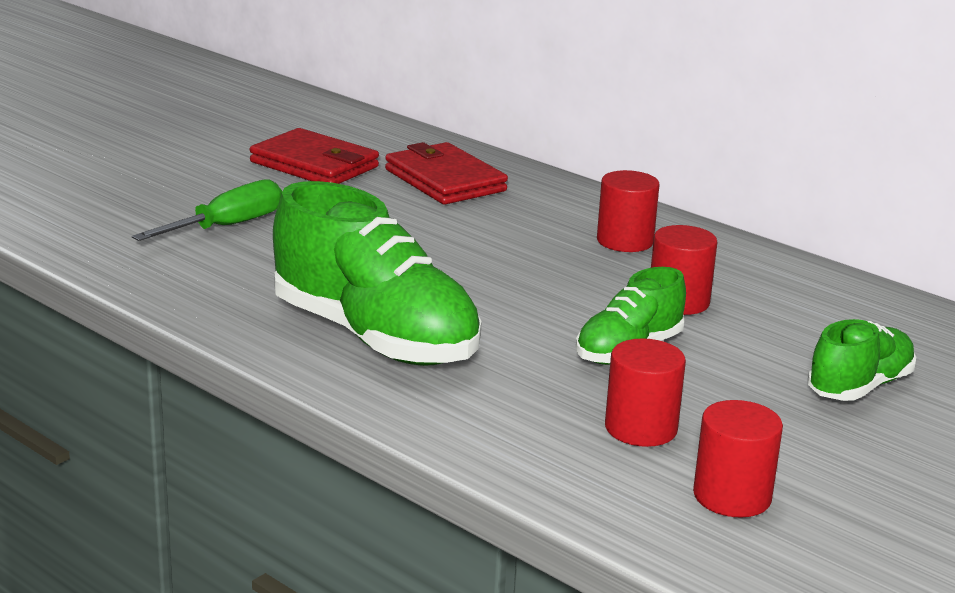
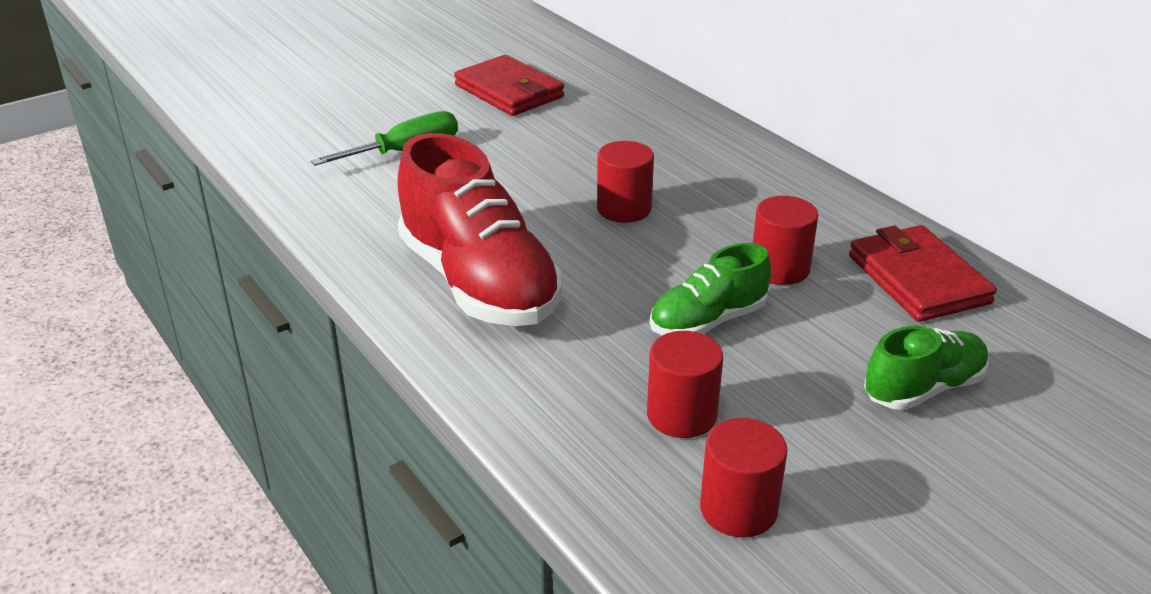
camera: 15 degrees right, 10 degrees up
(375, 337) = (479, 283): green shoe -> red shoe
(444, 180) = (617, 115): red wallet -> red wallet (918, 279)
(625, 241) = (756, 194): red cylinder -> red cylinder (624, 209)

